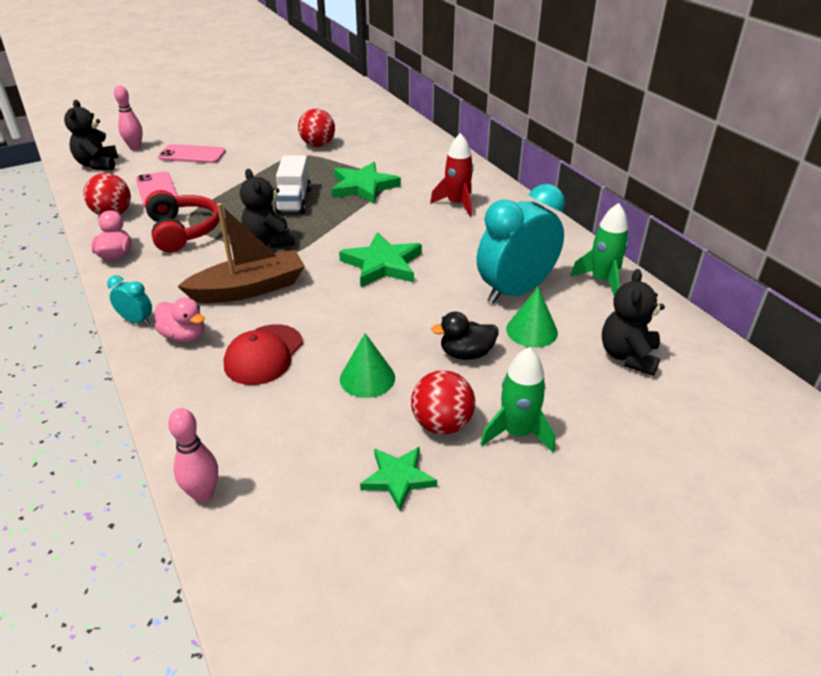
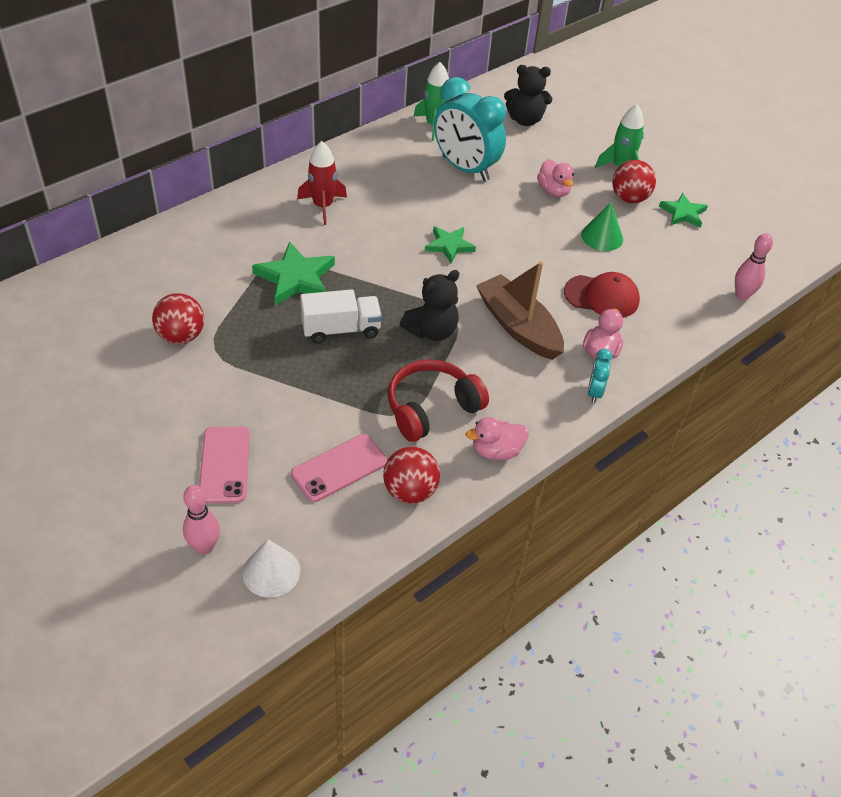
camera: 105 degrees left, 10 degrees up
(98, 165) = (271, 572): black teddy bear -> white cone
(382, 264) = (449, 246): green star -> green star, size x0.63
(466, 354) = (553, 191): black duck -> pink duck
(531, 330) = (513, 160): green cone -> none

